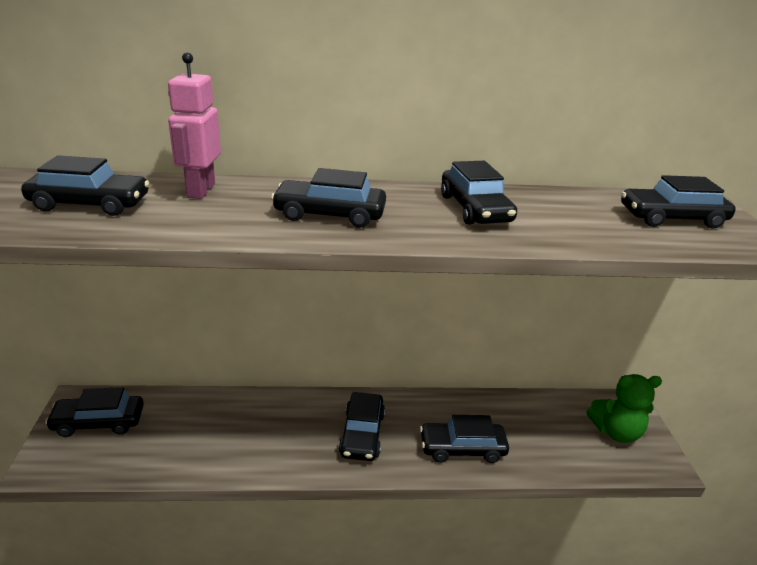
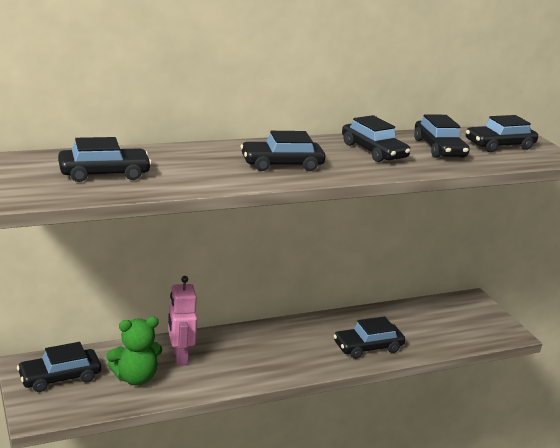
camera: 20 degrees left, 5 degrees down
(200, 190) = (172, 156): pink robot -> pink robot (180, 357)
(362, 434) = (287, 350): black car -> black car (439, 148)
(616, 432) = (472, 319): green teddy bear -> green teddy bear (135, 378)

